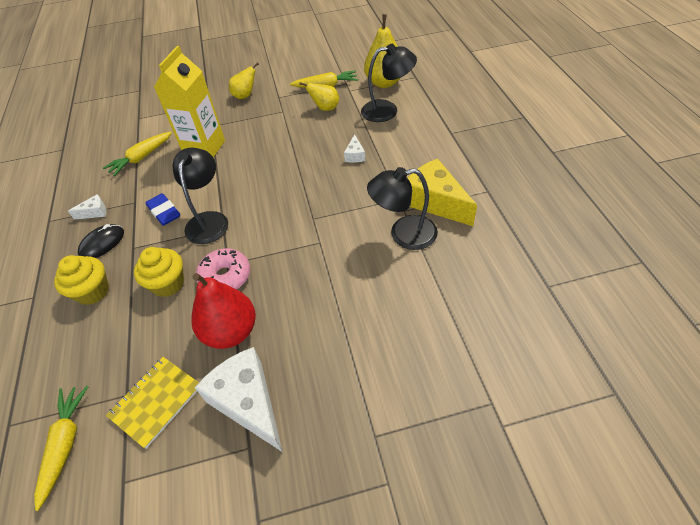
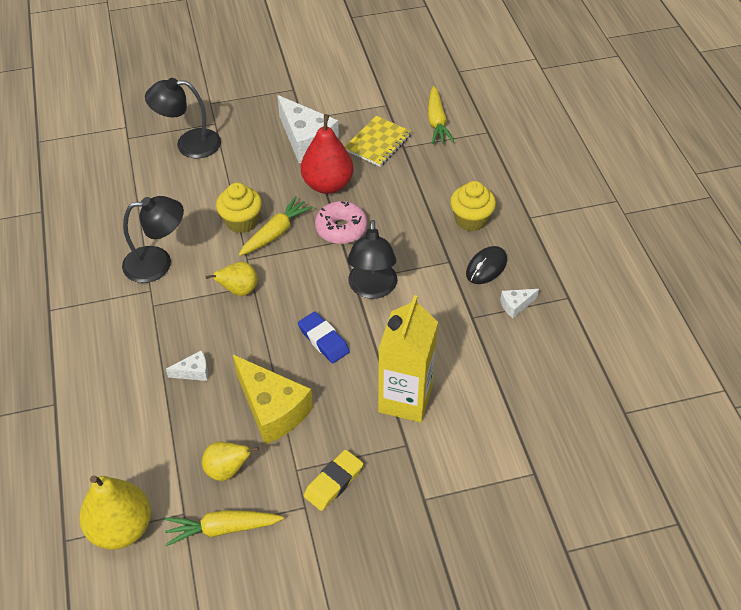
camera: 175 degrees right, 0 degrees up
(141, 158) = (492, 387): yellow carrot -> yellow carrot (276, 233)
(164, 212) = (429, 301): blue eraser -> blue eraser (323, 340)
(168, 284) = (397, 224): yellow cupcake -> yellow cupcake (241, 221)
(245, 96) = (363, 515): yellow pear -> yellow pear (239, 290)
(260, 107) = (333, 482): none -> yellow eraser
(355, 155) = (194, 372): white cheese -> white cheese turned 75 degrees clockwise
(387, 110) = (132, 456): black lamp -> black lamp (189, 144)
(435, 202) = (113, 299): yellow cheese -> yellow cheese (272, 409)

